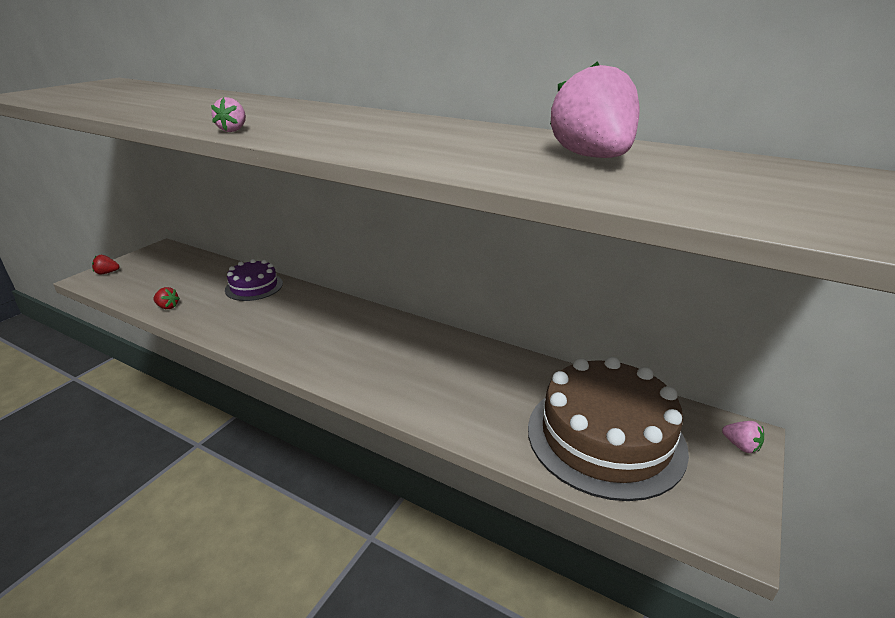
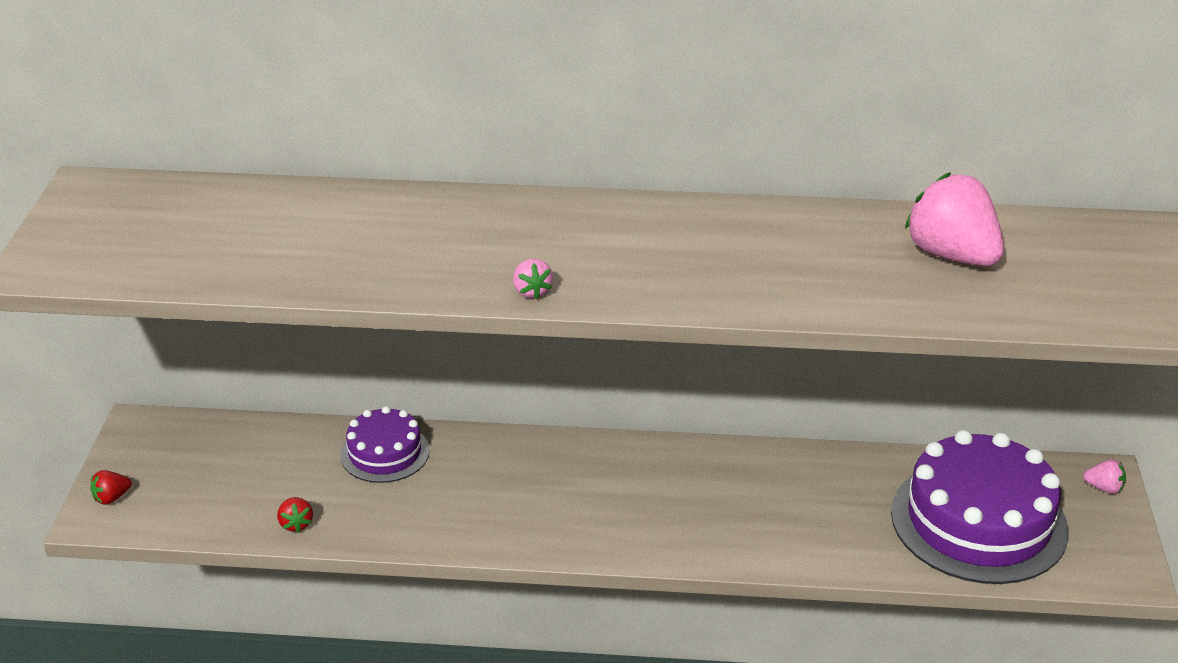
camera: 25 degrees left, 5 degrees up
(167, 307) = (296, 524): red strawberry -> red strawberry turned 75 degrees clockwise
(605, 437) = (978, 521): brown cake -> purple cake

